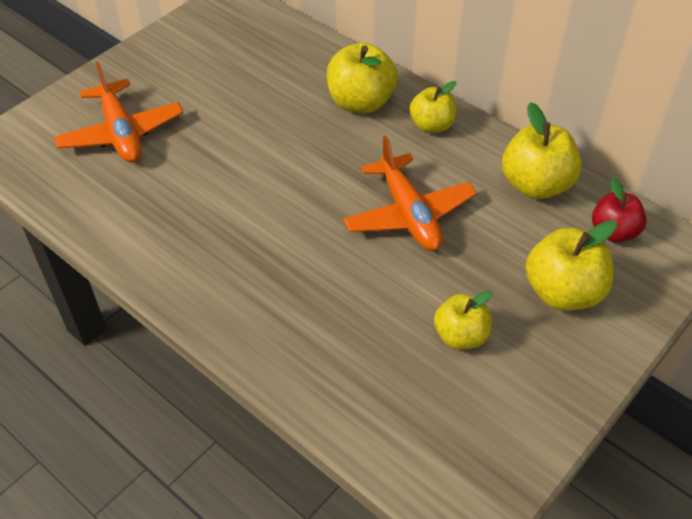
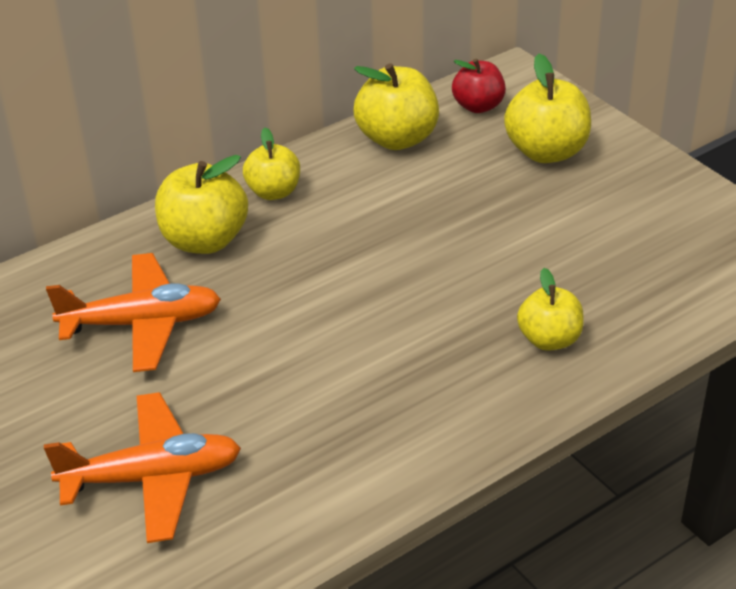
camera: 75 degrees left, 10 degrees down
(408, 214) = (409, 232): orange plane -> orange plane (142, 324)
(460, 336) = (587, 225): yellow apple -> yellow apple (549, 339)

